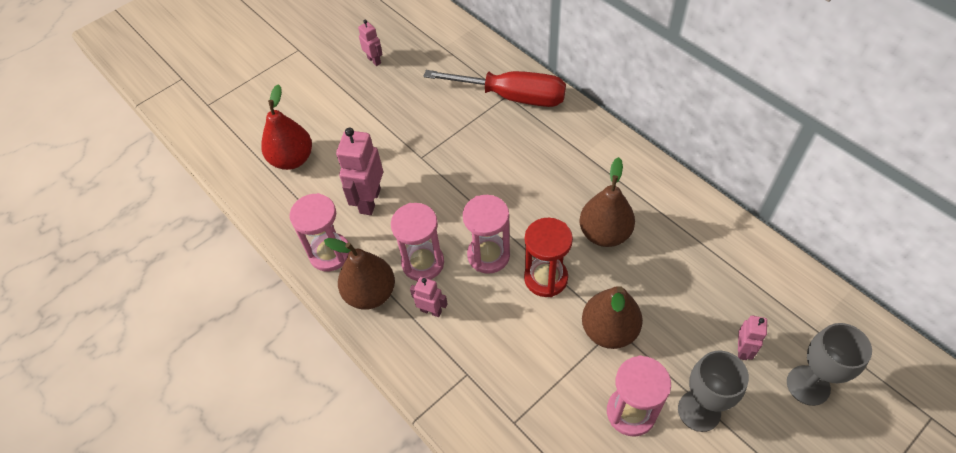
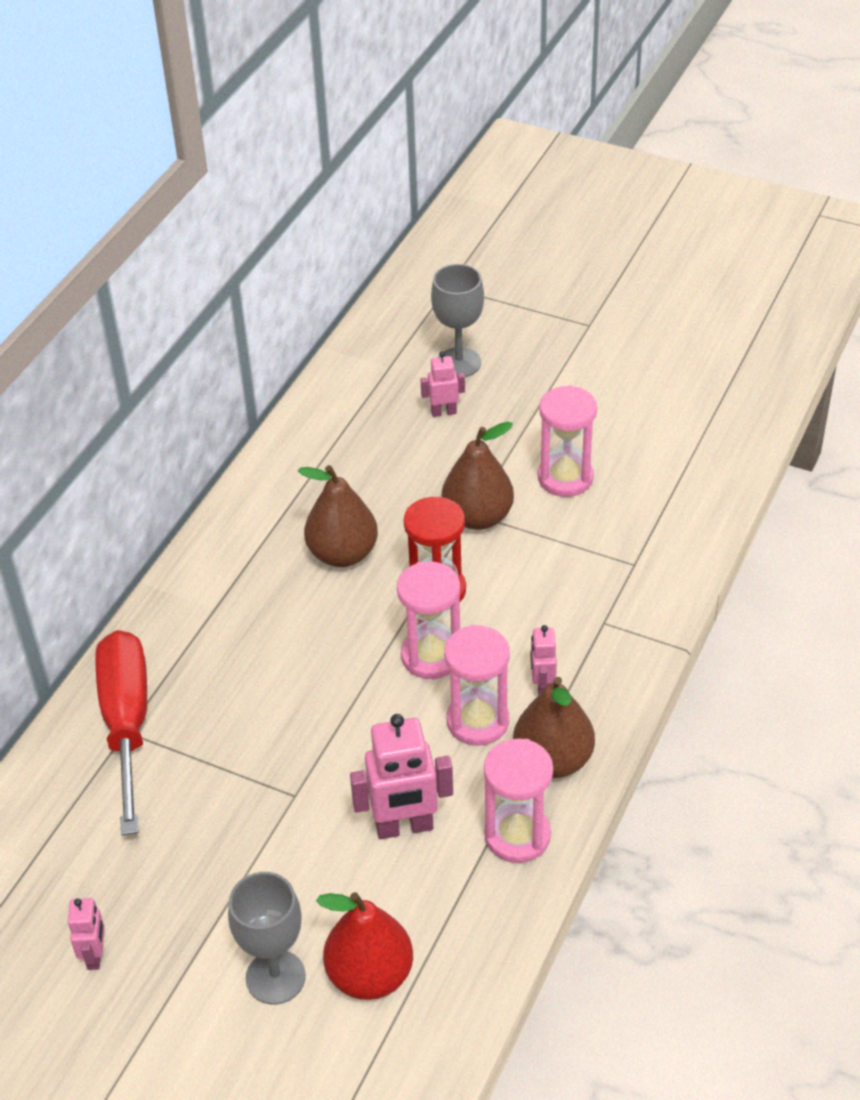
camera: 115 degrees left, 10 degrees down
(374, 60) = (95, 955): pink robot -> pink robot turned 150 degrees clockwise
(699, 411) = (532, 430): grey goblet -> grey goblet (275, 977)

